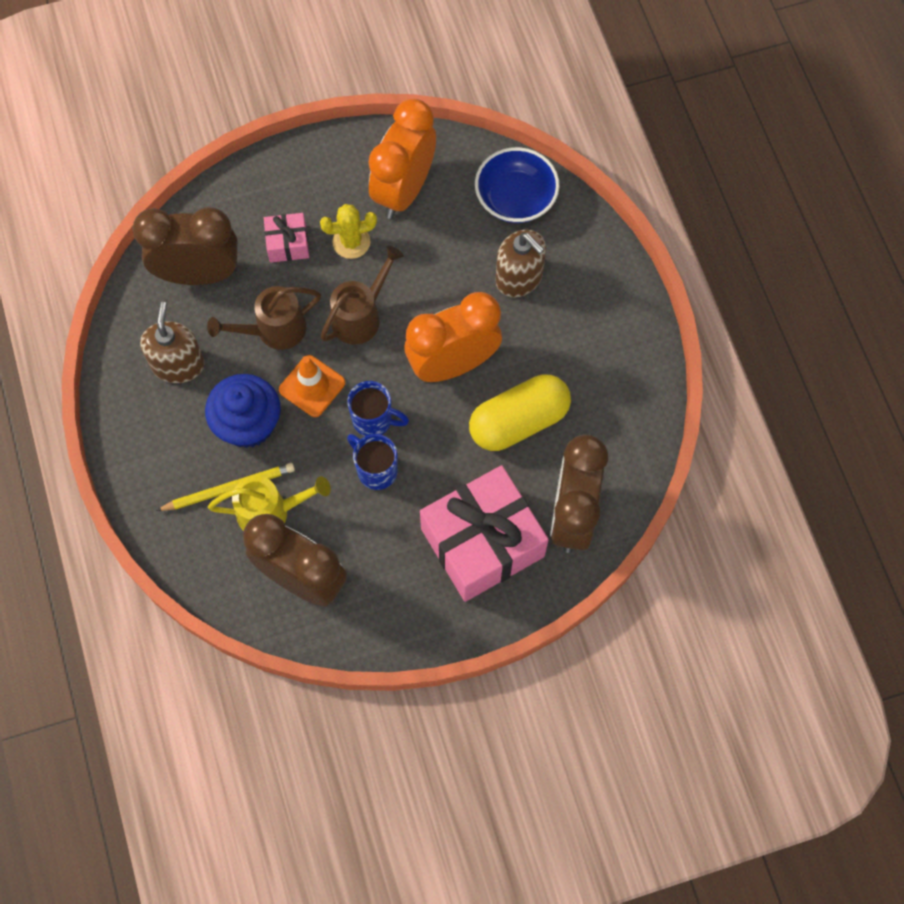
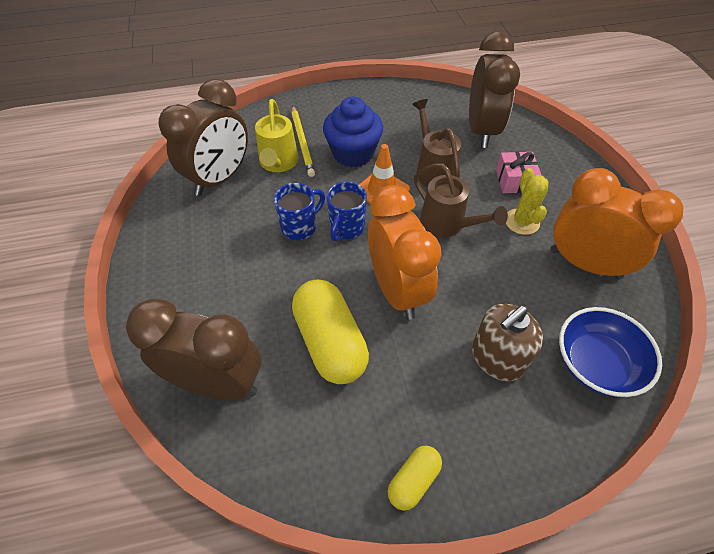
camera: 95 degrees right, 15 degrees down
(178, 364) = (405, 119): brown soap dispenser -> none
(482, 542) = (213, 300): pink gift -> none
(635, 345) = (413, 480): none -> yellow capsule

